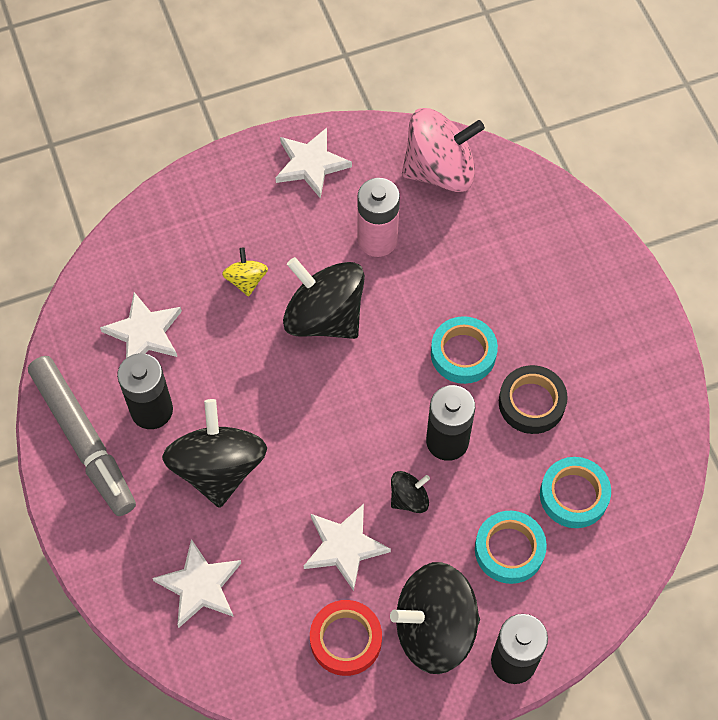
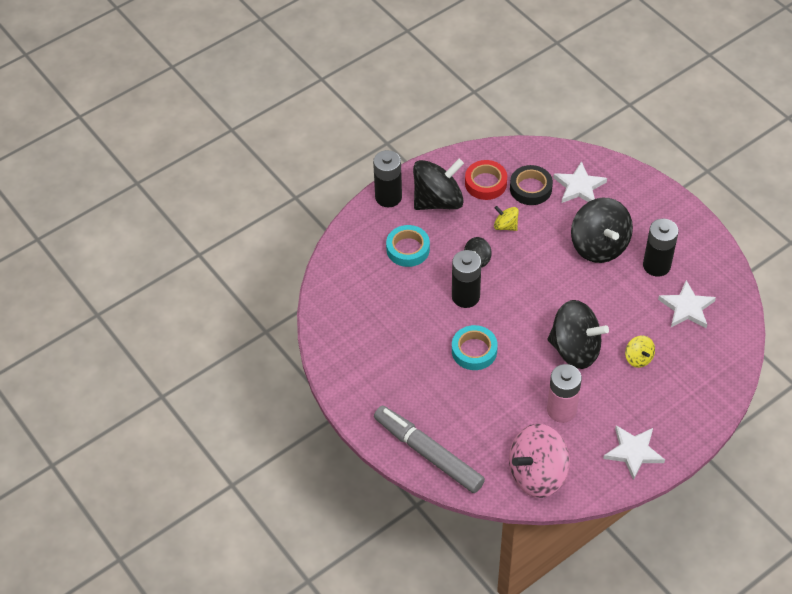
camera: 165 degrees right, 10 degrees down
(84, 440) = (688, 239): grey marker -> grey marker (428, 453)
(344, 547) = (505, 226): white star -> yellow spinning top
(531, 403) = (419, 333): black tape -> black tape (530, 188)
(574, 495) = (377, 287): turquoise tape -> none

